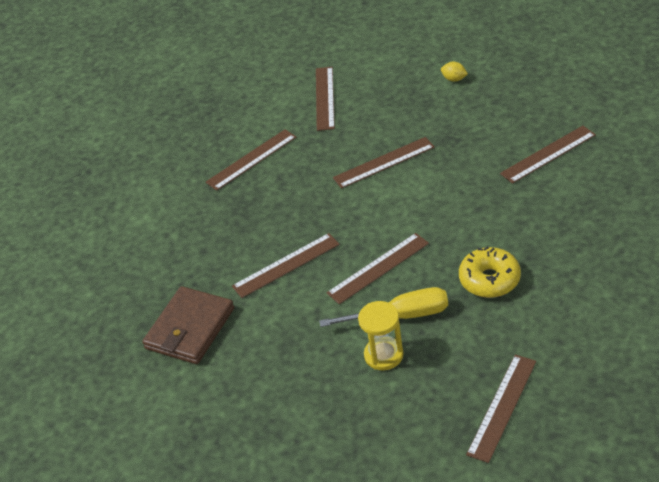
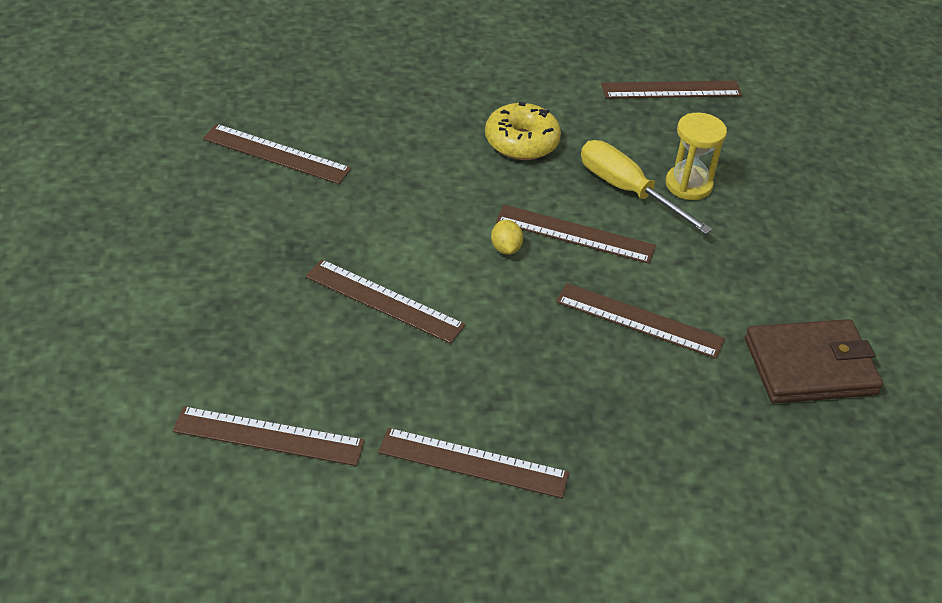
camera: 135 degrees left, 0 degrees up
(325, 98) = (269, 436): brown ruler -> brown ruler turned 45 degrees clockwise
(454, 79) = (147, 292): yellow lemon -> yellow lemon (505, 248)

